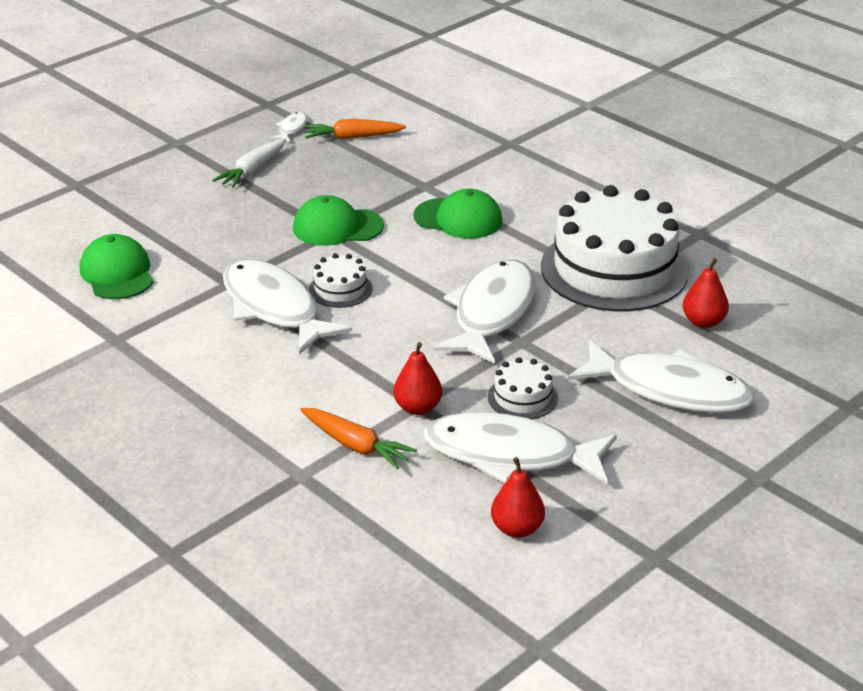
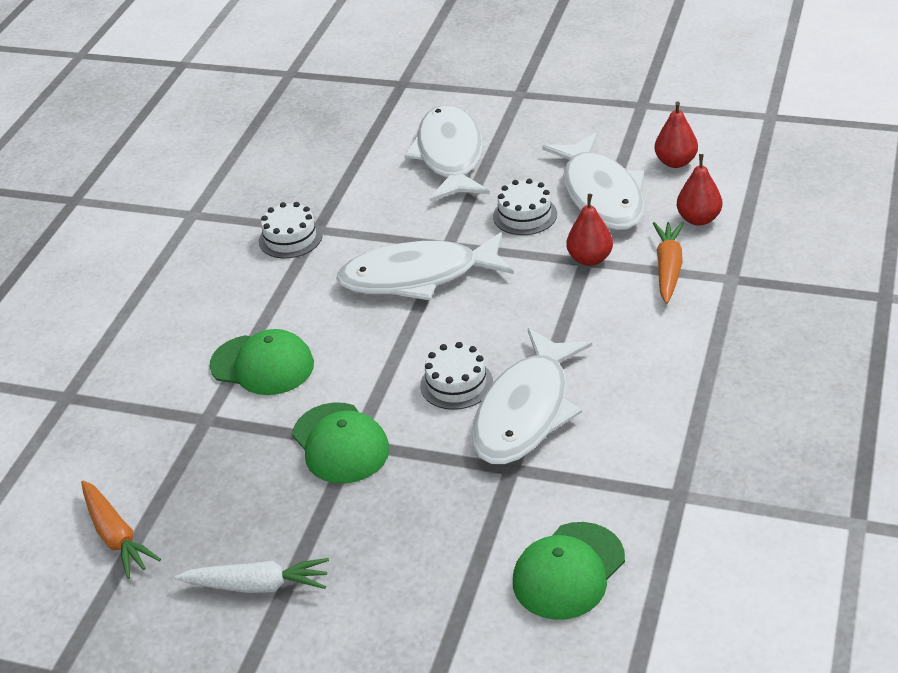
camera: 115 degrees left, 5 degrees up
(292, 129) = (120, 609): white fish -> none
(458, 218) = (262, 365): green cap -> green cap turned 120 degrees clockwise
(614, 269) = (290, 238): white cake -> white cake, size x0.43
(703, 322) = (341, 169): red pear -> red pear (698, 219)

